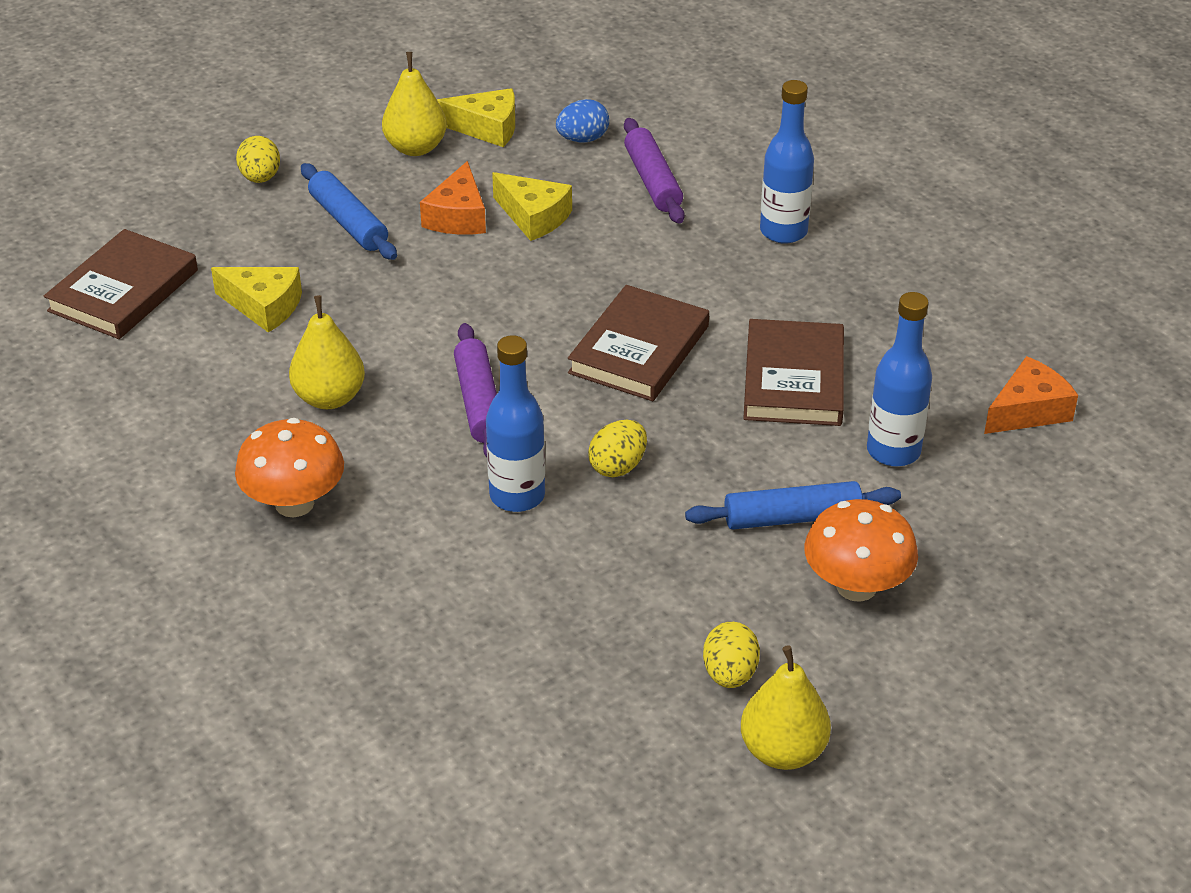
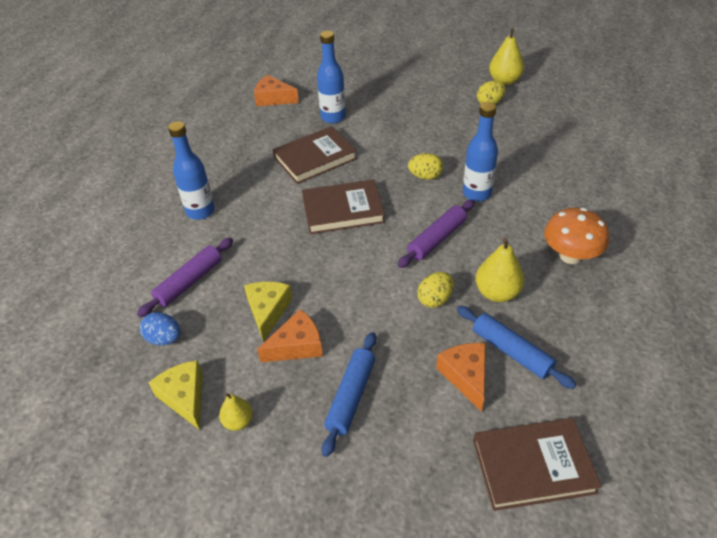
camera: 125 degrees left, 5 degrees up
(260, 178) = (348, 491): yellow egg -> yellow egg (435, 299)
(264, 306) = (466, 376): yellow cheese -> orange cheese
(416, 148) = (238, 421): yellow pear -> yellow pear, size x0.60
(792, 517) = (399, 123): blue rolling pin -> blue rolling pin (511, 352)
(856, 586) = (415, 97): orange mushroom -> none

